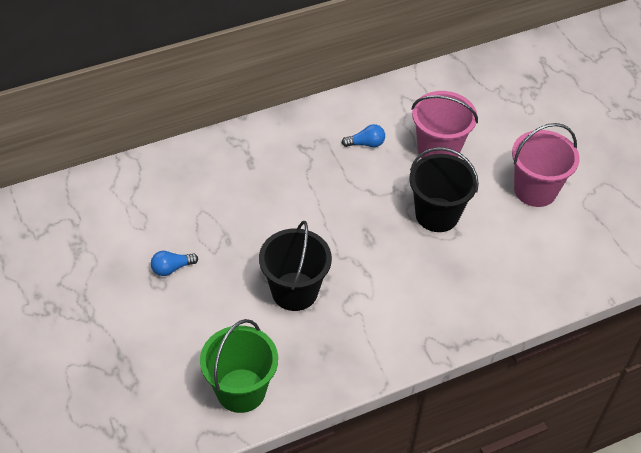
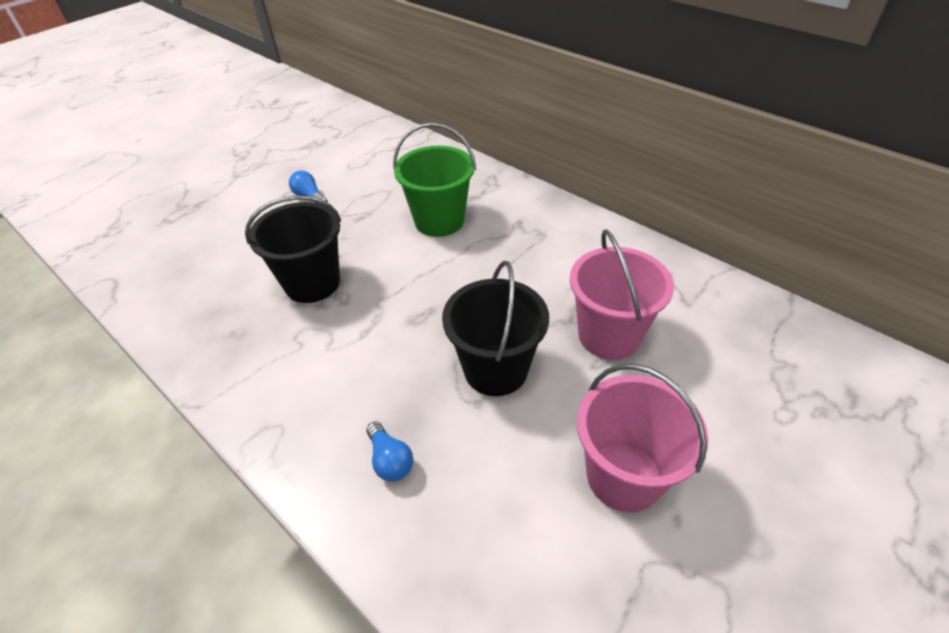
camera: 70 degrees right, 5 degrees down
(241, 390) = (169, 288): green bucket -> green bucket (439, 221)
(366, 144) = (564, 268): blue light bulb -> blue light bulb (390, 460)

